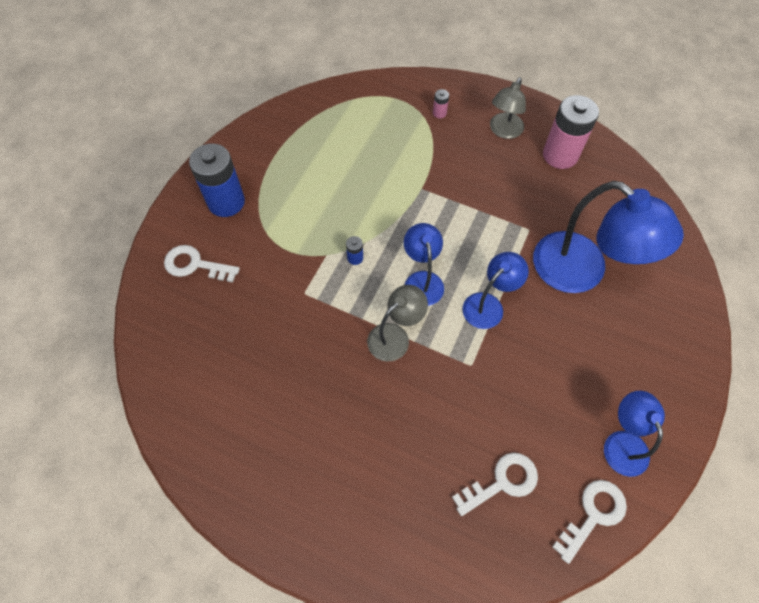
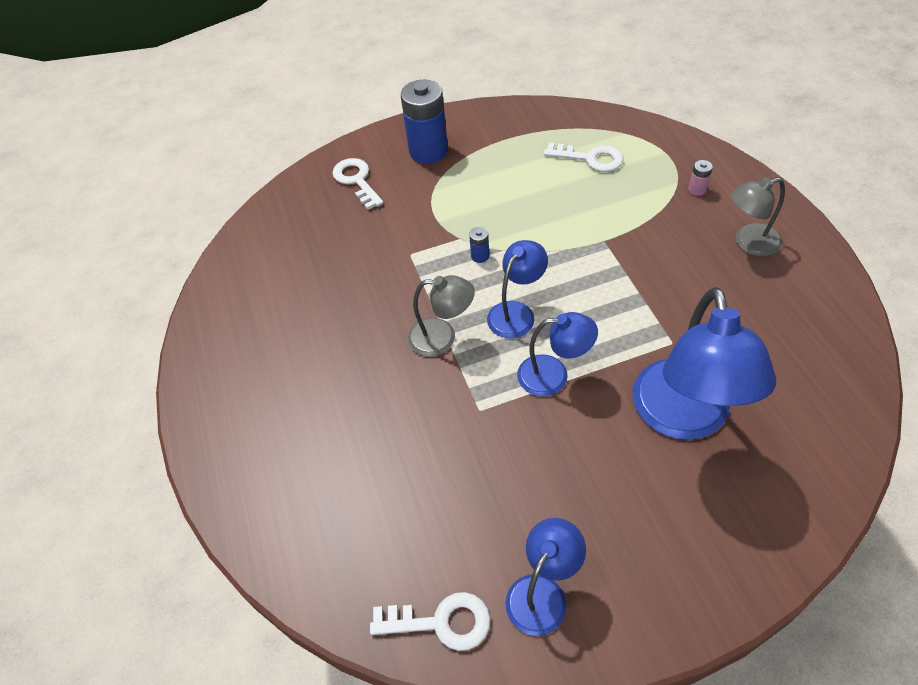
camera: 50 degrees right, 10 degrees down
(502, 482) = (395, 520): white key -> white key (590, 158)
(560, 155) = (789, 301): pink battery -> none

